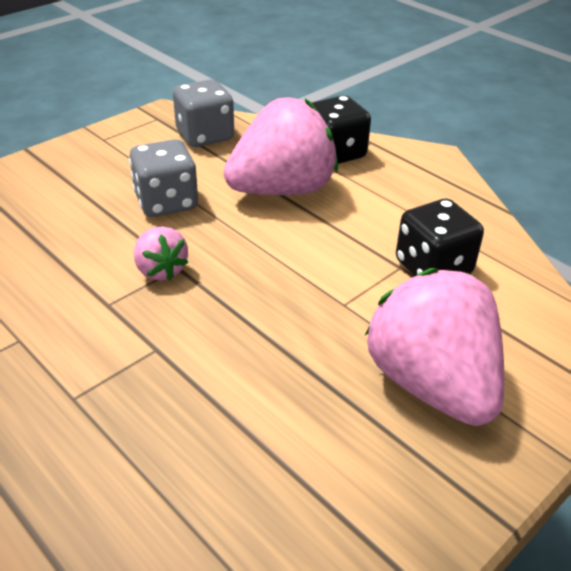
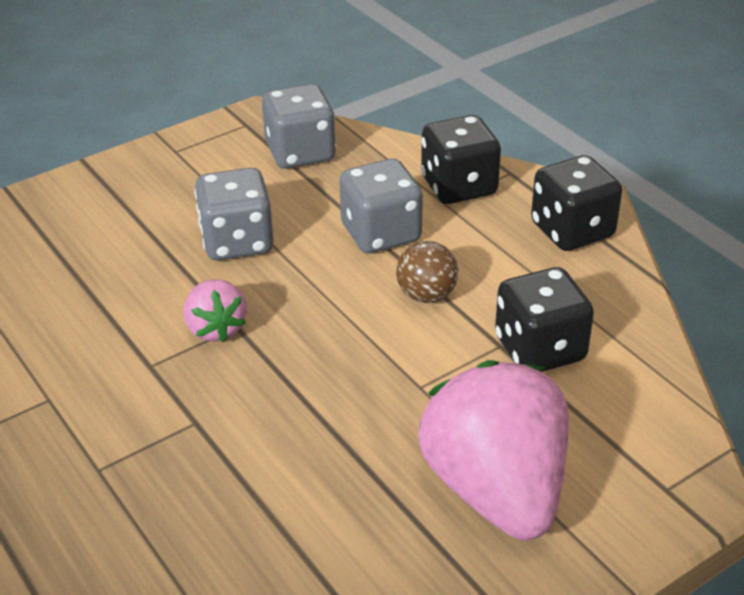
camera: 10 degrees right, 0 degrees up
(282, 190) = (381, 233): pink strawberry -> grey dice
(331, 233) = (426, 295): none -> brown ball
(431, 179) = (572, 230): none -> black dice

